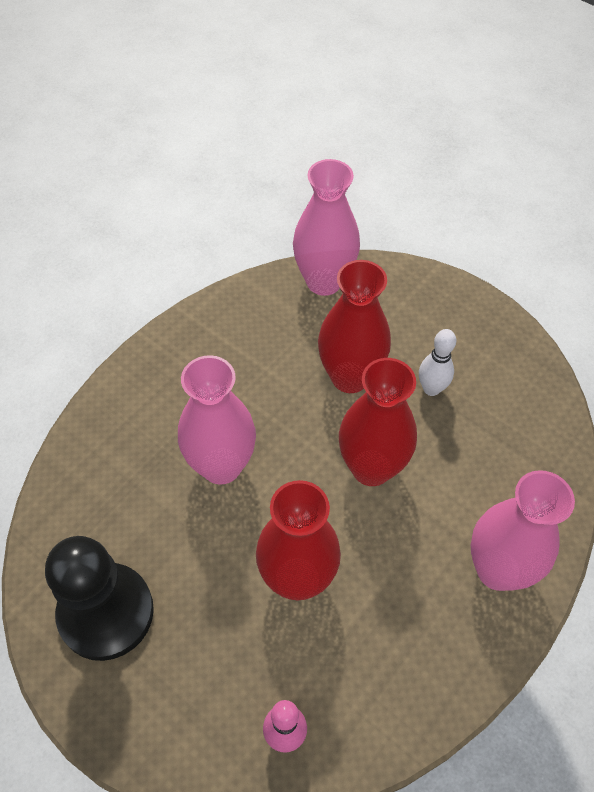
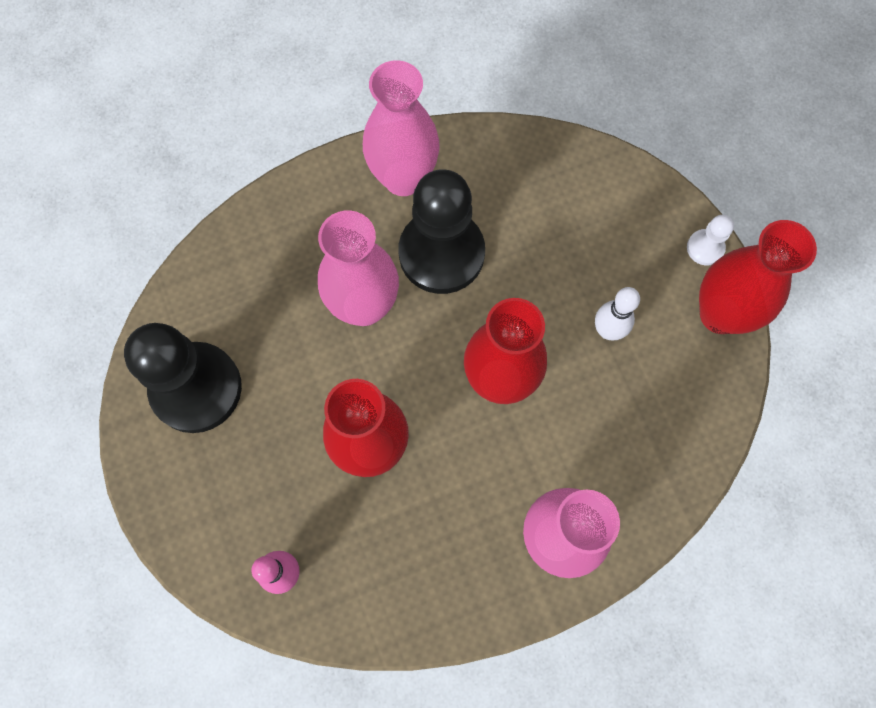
camera: 30 degrees right, 15 degrees up
(262, 393) = (441, 253): none -> black pawn
(324, 281) = (571, 163): pink vase -> pink vase (403, 178)
(350, 377) = (535, 278): red vase -> red vase (720, 314)
(463, 296) = (705, 248): none -> white pawn

